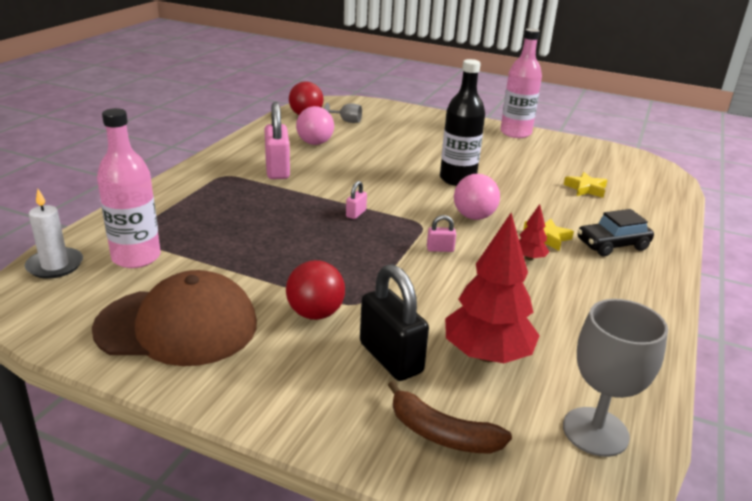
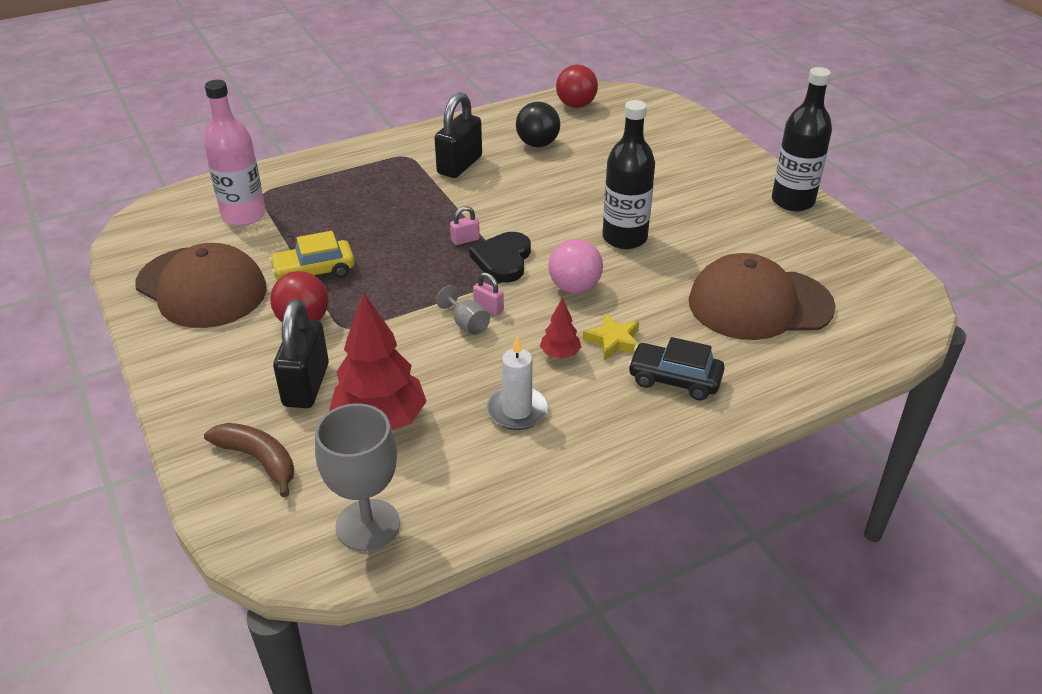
camera: 40 degrees right, 10 degrees up
(55, 265) = (186, 201): white candle -> white candle (517, 411)
(268, 275) = (314, 272): none -> yellow car
(277, 170) = (459, 165): pink padlock -> black padlock
(315, 143) = (537, 144): pink ball -> black ball
(347, 121) = (610, 125): grey goblet -> grey goblet (467, 324)
(402, 217) = (503, 260): none -> black heart
(441, 433) = (258, 460): brown banana -> brown banana turned 150 degrees clockwise
(515, 133) = (792, 201): pink bottle -> black bottle
(586, 189) = (759, 304): yellow star -> brown cap

